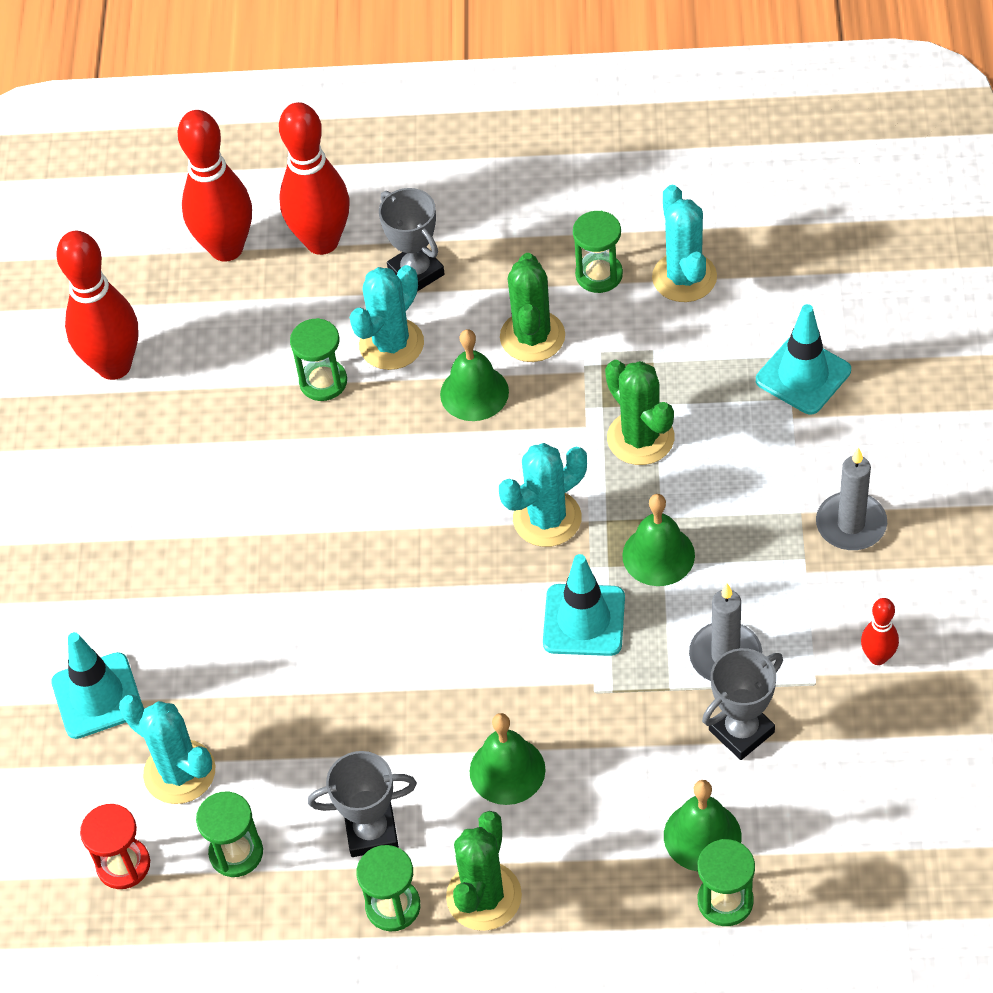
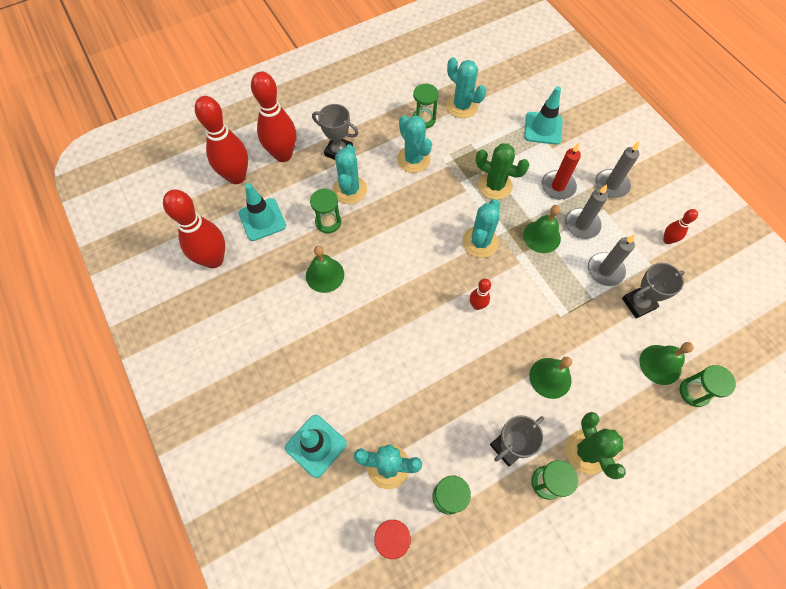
camera: 35 degrees left, 10 degrees up
(470, 613) = (477, 305): none -> red bowling pin
(474, 393) = (404, 196): green bell -> green bell (325, 275)
(532, 336) = (413, 159): green cactus -> turquoise cactus
(584, 620) = (531, 283): turquoise traffic cone -> turquoise traffic cone (262, 219)
(741, 731) = (638, 303): grey trophy -> grey trophy turned 45 degrees clockwise
(743, 566) = (581, 225): none -> grey candle
(751, 486) = (558, 186): none -> red candle

